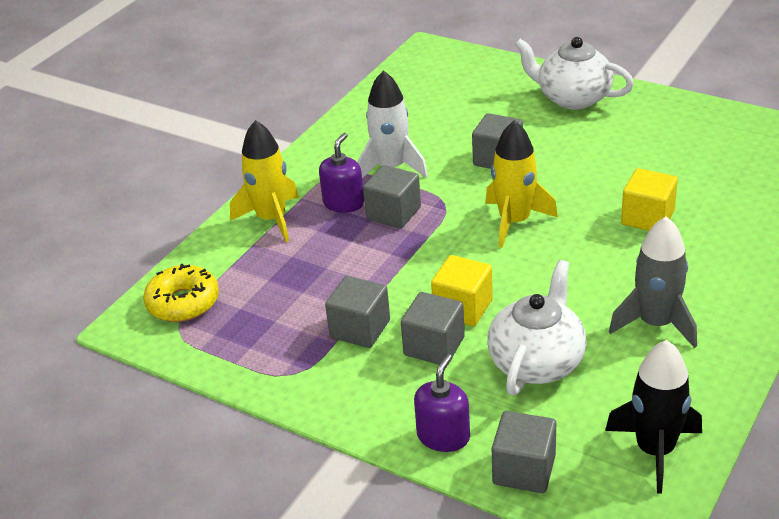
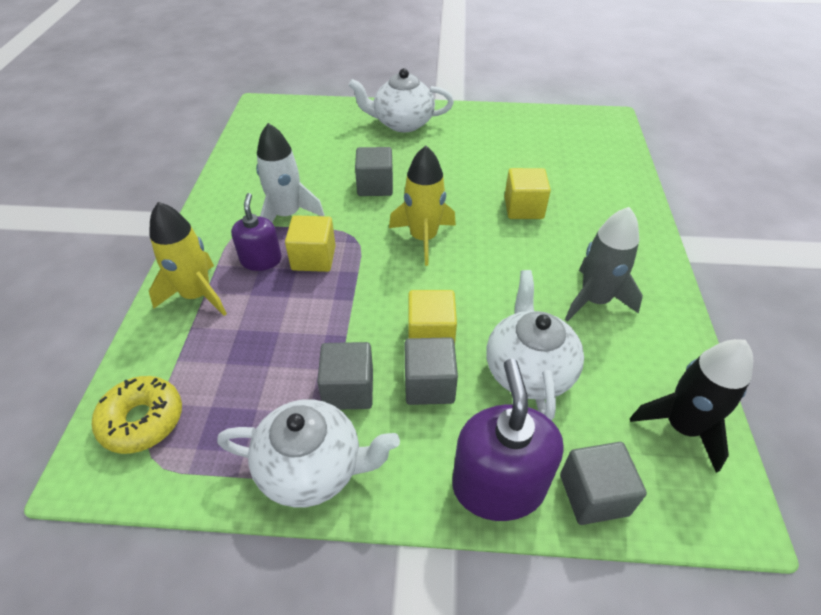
camera: 30 degrees left, 10 degrees up
(297, 375) = (313, 467): none -> white teapot
(393, 213) = (313, 258): grey cube -> yellow cube
(443, 436) = (498, 485): purple soap dispenser -> purple soap dispenser, size x1.65

